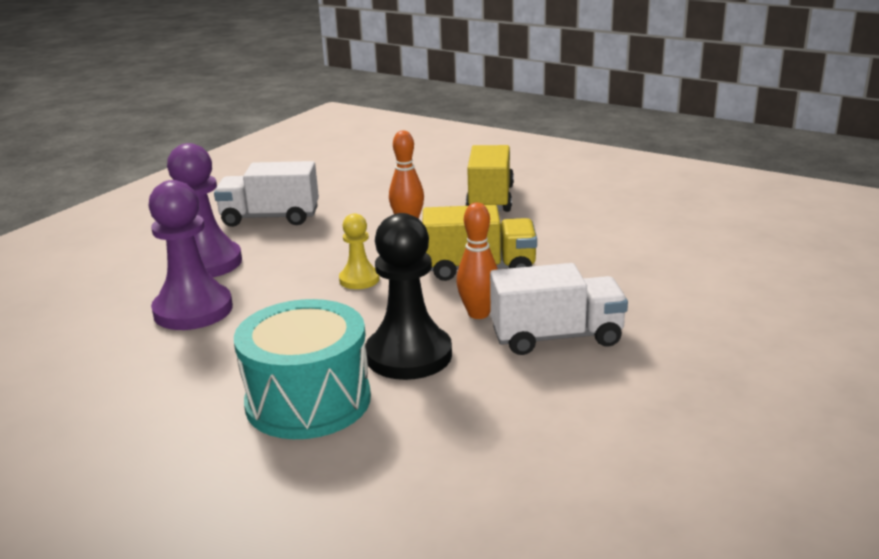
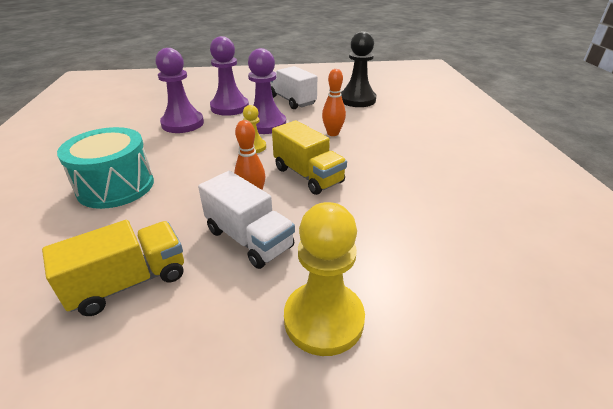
camera: 50 degrees right, 10 degrees up
(309, 255) = (265, 124): none -> purple pawn
(409, 355) = (183, 195): black pawn -> black pawn (357, 100)
(490, 199) = (402, 142): yellow truck -> yellow truck (129, 282)
(716, 335) = (323, 319): none -> yellow pawn

